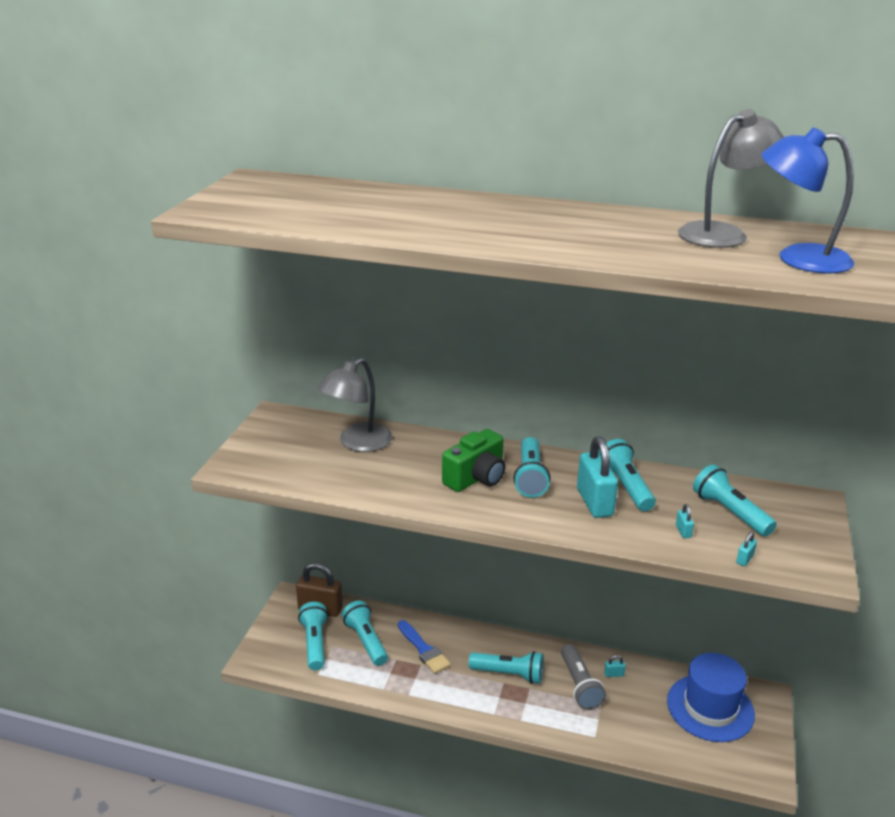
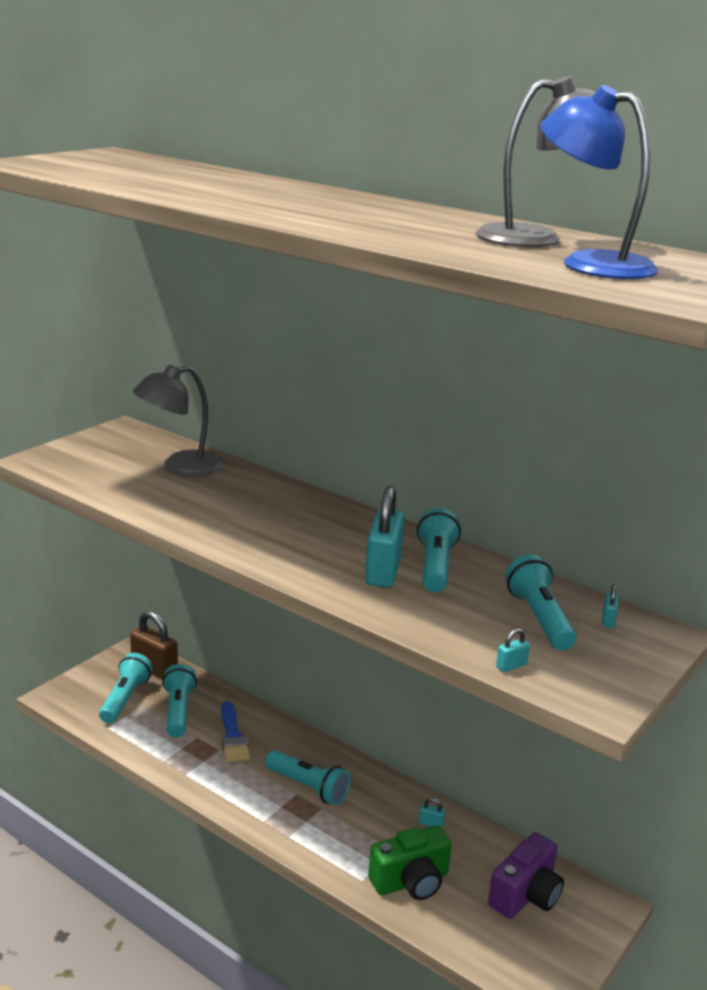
camera: 20 degrees right, 5 degrees down
(476, 478) = (273, 522): green camera -> green camera (411, 881)
(530, 477) = (333, 534): turquoise flashlight -> none
(579, 685) = (381, 823): grey flashlight -> none
(683, 531) = (461, 622): turquoise padlock -> turquoise padlock (608, 620)
(710, 708) = (526, 895): blue hat -> purple camera

